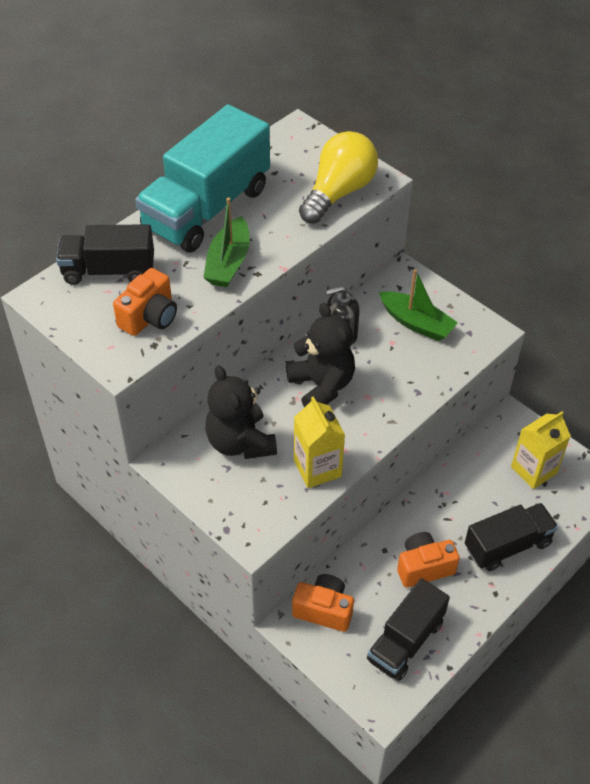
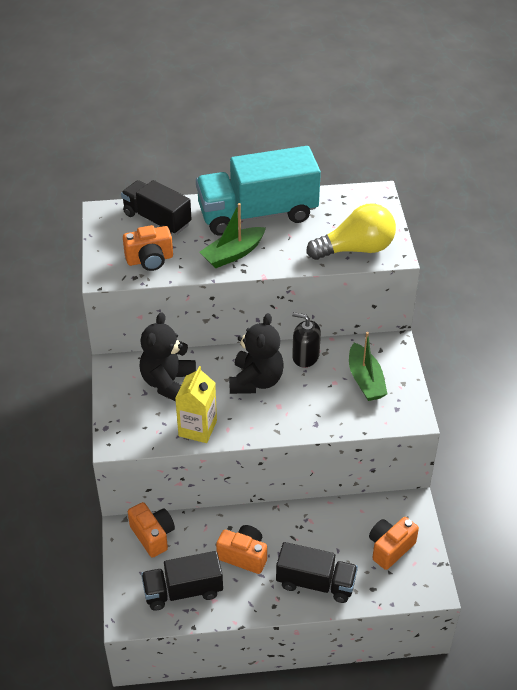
camera: 40 degrees right, 5 degrees down
(533, 470) = (390, 548): yellow carton -> orange camera

